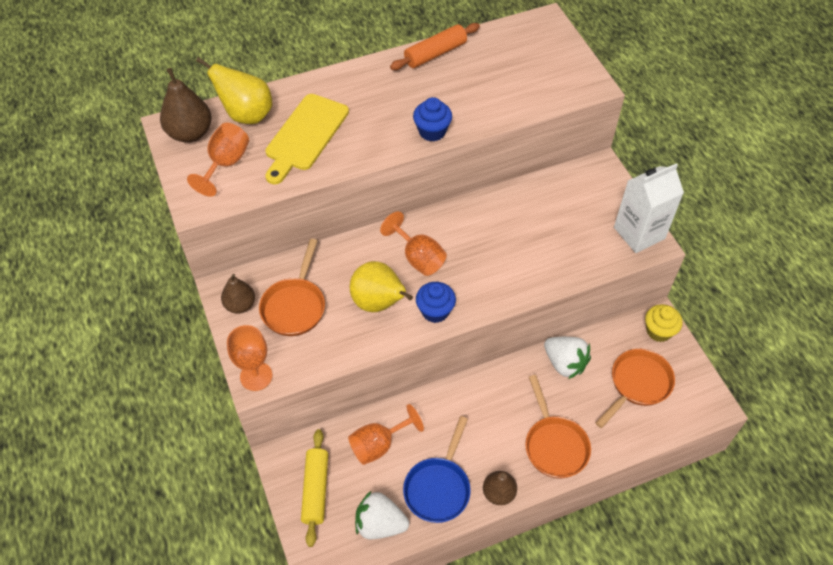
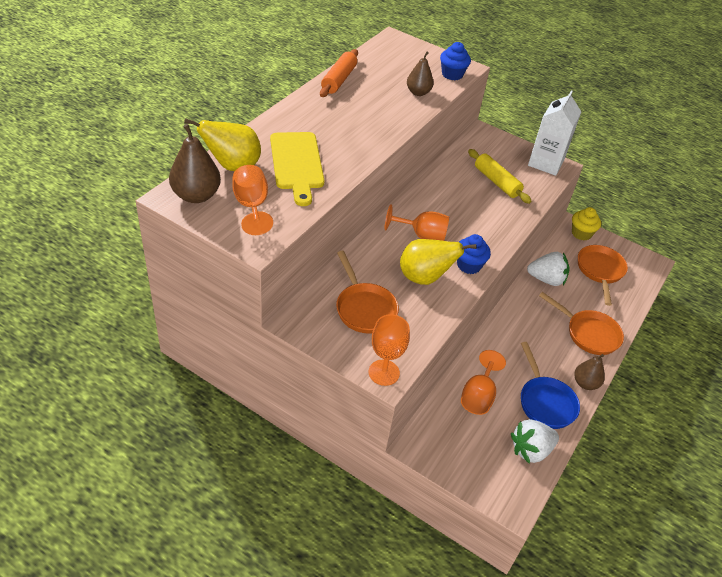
camera: 40 degrees left, 10 degrees down
(240, 305) = (319, 328): brown pear -> brown pear (418, 92)
(315, 490) = (463, 453): yellow rolling pin -> yellow rolling pin (496, 182)
(432, 131) = (389, 129): blue cupcake -> blue cupcake (452, 74)

